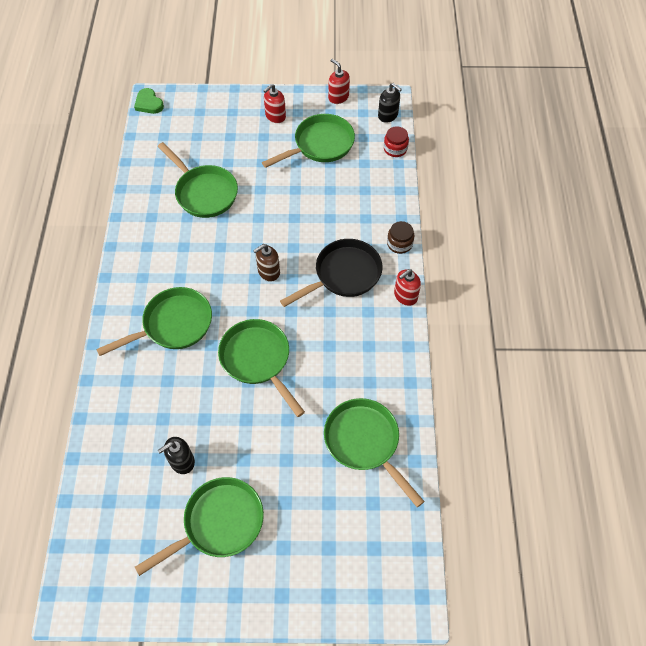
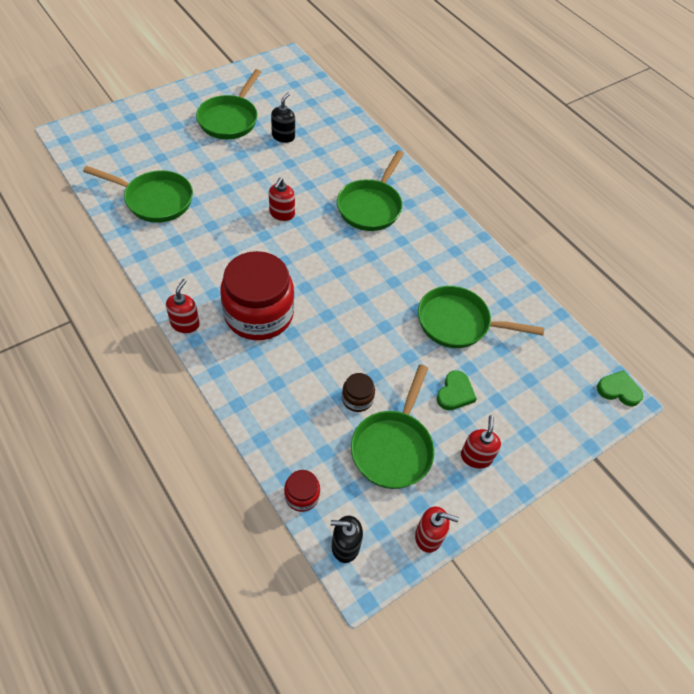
camera: 140 degrees right, 5 degrees down
(252, 153) = (455, 393): none -> green heart
(257, 360) = (282, 214): green pan -> red soap dispenser
(268, 272) = (331, 282): brown soap dispenser -> none
(344, 274) = (259, 314): black pan -> red jar
(399, 243) = (222, 374): brown jar -> brown jar (357, 399)

